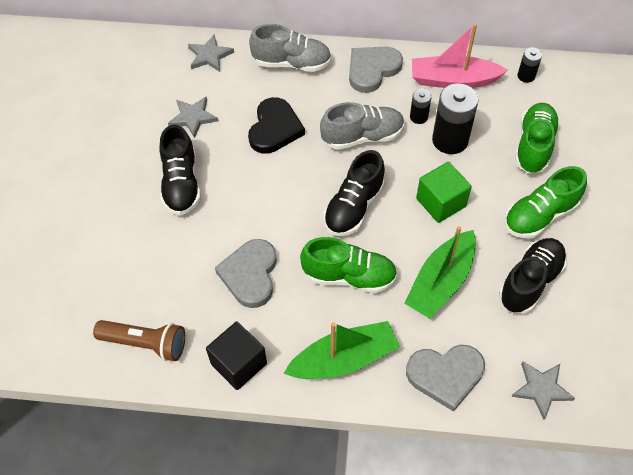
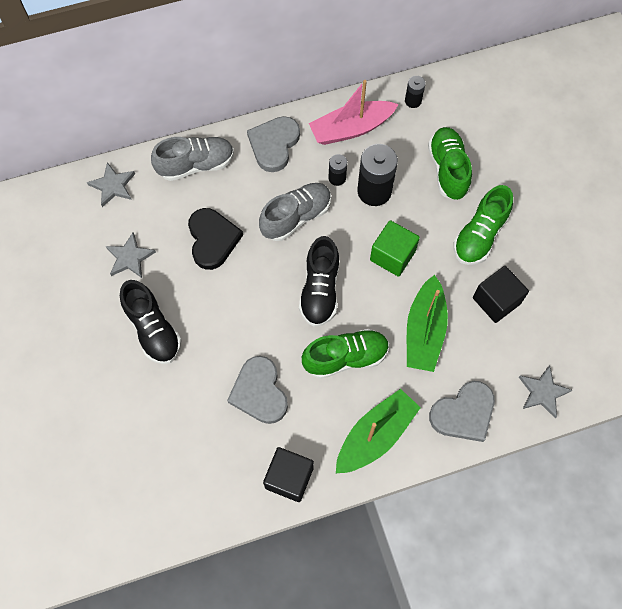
camera: 25 degrees left, 10 degrees up
(145, 343) = (199, 495): brown flashlight -> none
(530, 282) = (496, 301): black shoe -> black cube

